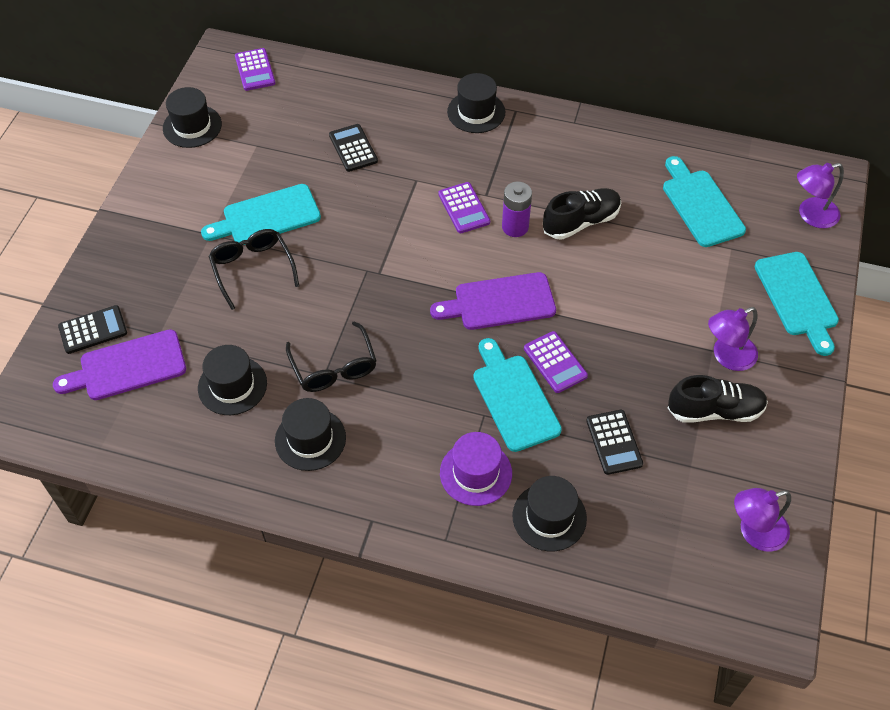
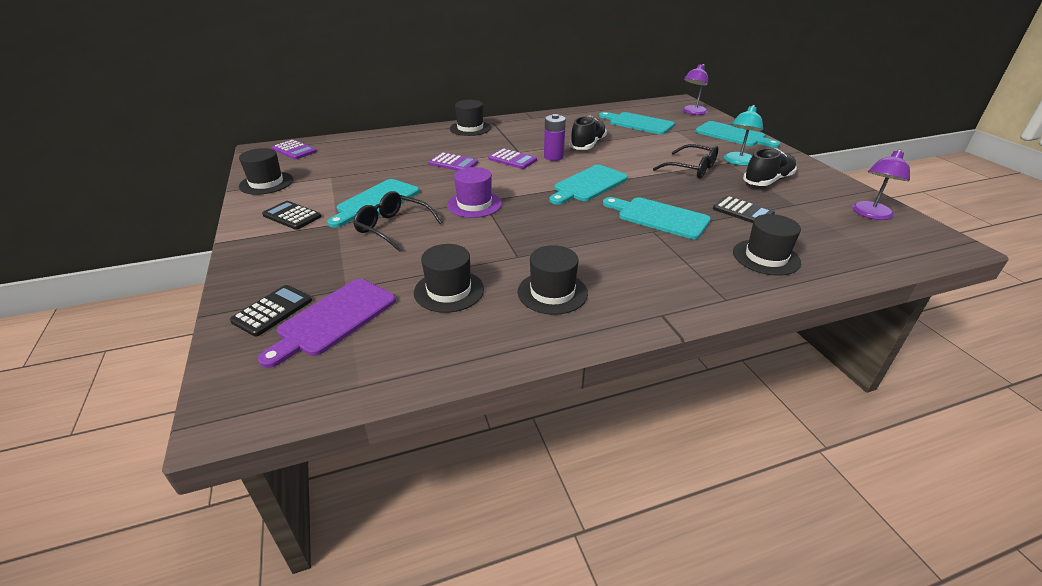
camera: 35 degrees left, 20 degrees down
(334, 366) = (519, 249): black glasses -> black glasses (691, 169)
(353, 148) = (406, 159): black calculator -> black calculator (292, 216)
(475, 473) = (691, 258): purple hat -> purple hat (474, 204)
(500, 302) = (589, 185): purple cutting board -> turquoise cutting board
(555, 362) = (658, 195): purple calculator -> purple calculator (453, 163)
(727, 357) = (738, 162): purple lamp -> turquoise lamp

